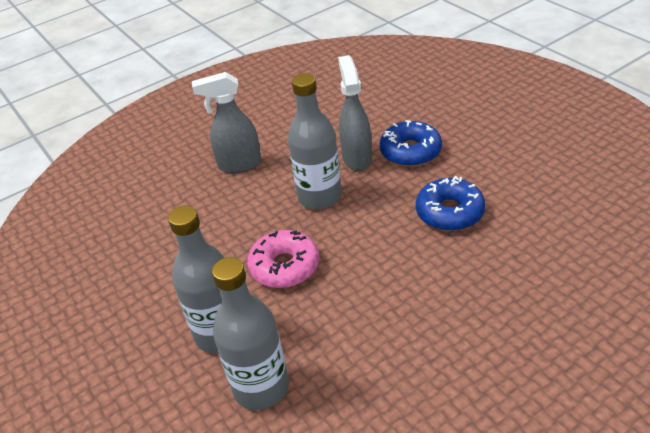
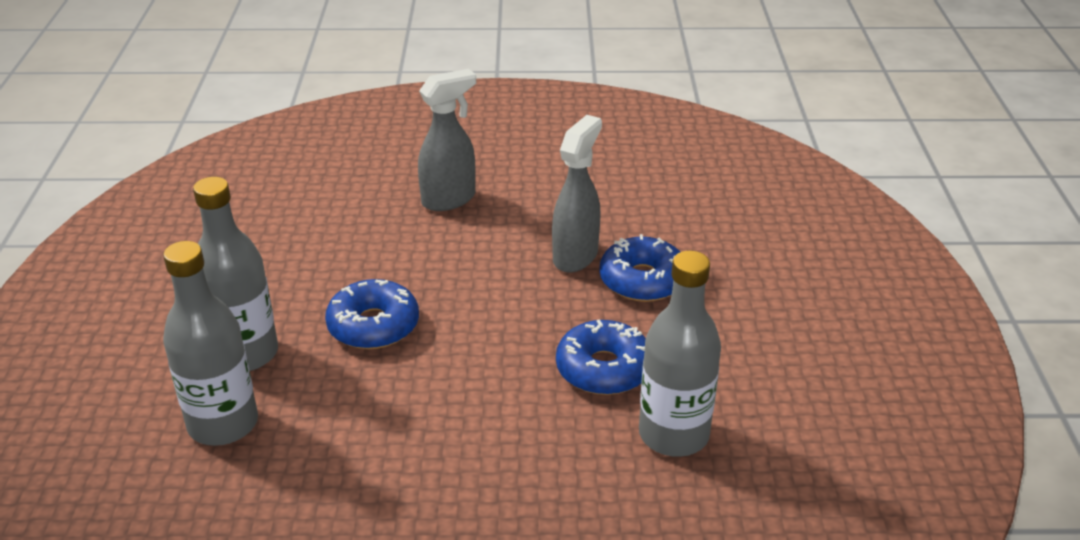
camera: 30 degrees right, 5 degrees down
(239, 165) = (449, 199): grey spray bottle -> grey spray bottle turned 120 degrees clockwise
(284, 266) = (373, 326): pink donut -> blue donut
(320, 197) = (489, 276): grey bottle -> grey bottle (673, 434)

